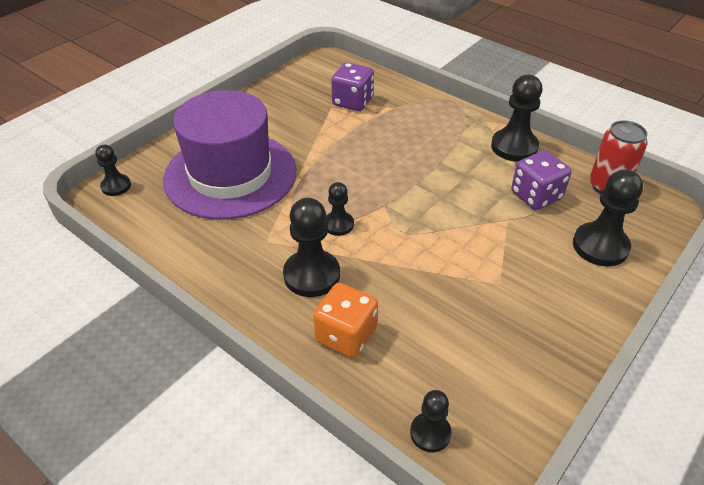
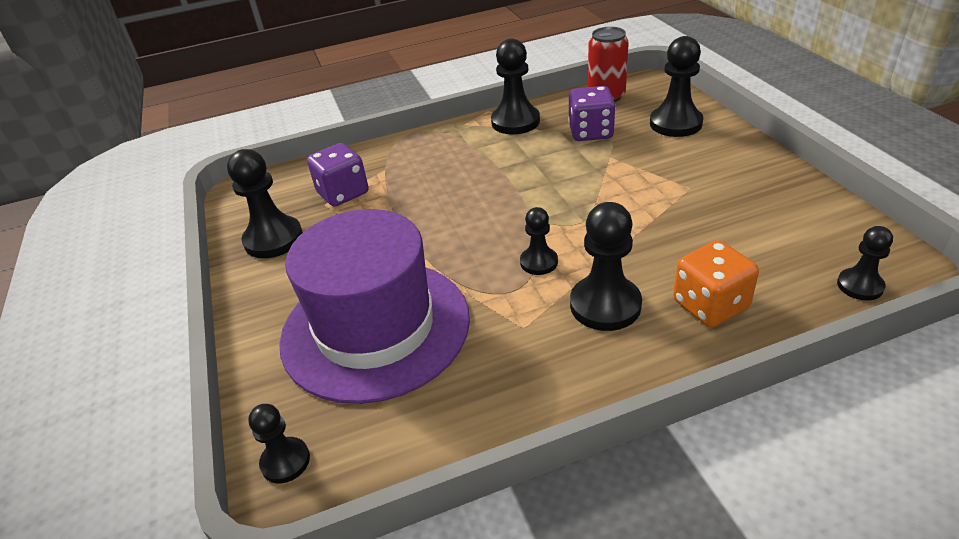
camera: 55 degrees left, 5 degrees down
(286, 96) = (273, 239): none -> black pawn

